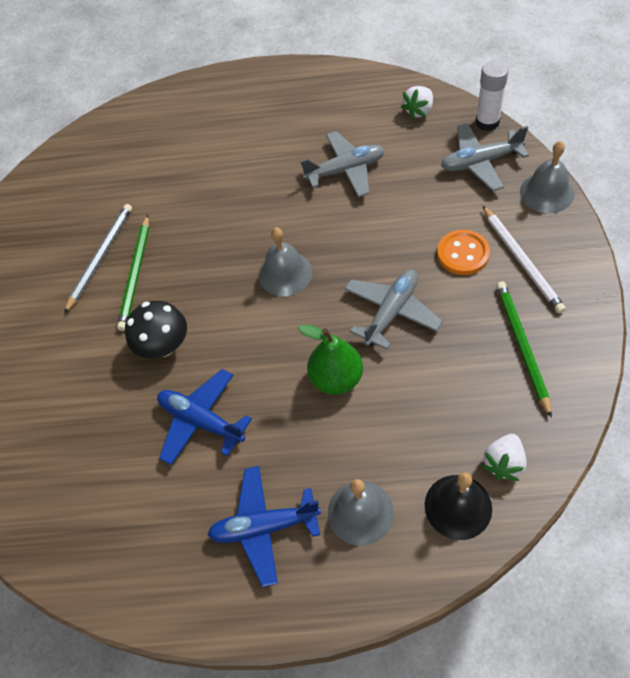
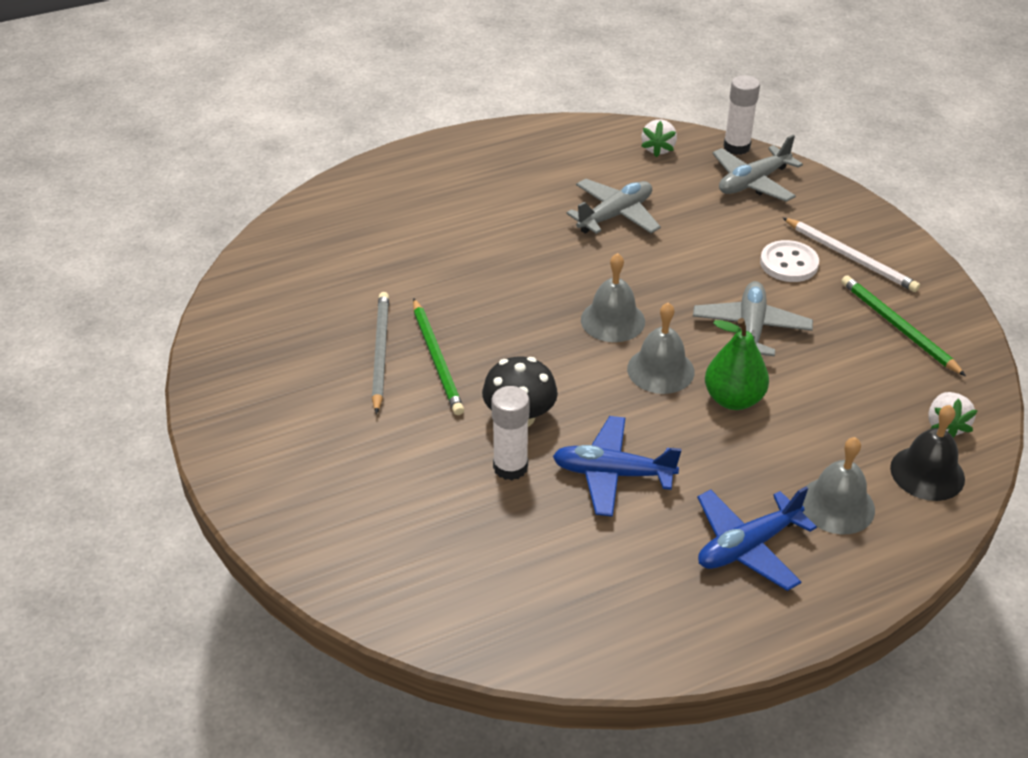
camera: 30 degrees left, 15 degrees down
(132, 390) = (510, 467): none -> white glue stick
(463, 254) = (789, 263): orange button -> white button
(546, 192) = (836, 196): grey bell -> grey bell (660, 370)

